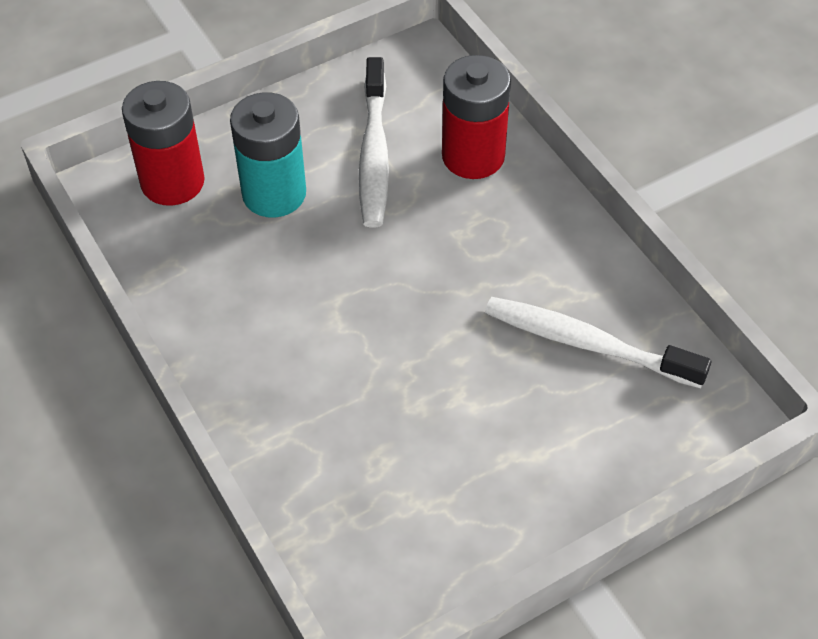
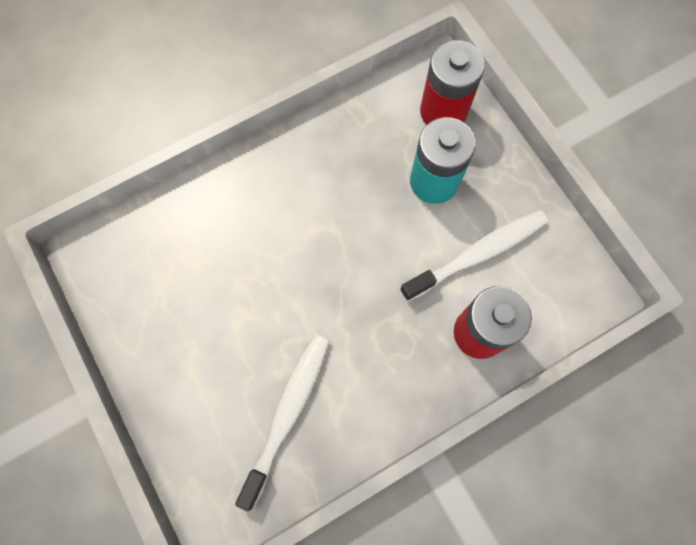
camera: 90 degrees right, 20 degrees up
(374, 154) = (477, 254): white toothbrush -> white toothbrush turned 150 degrees clockwise

